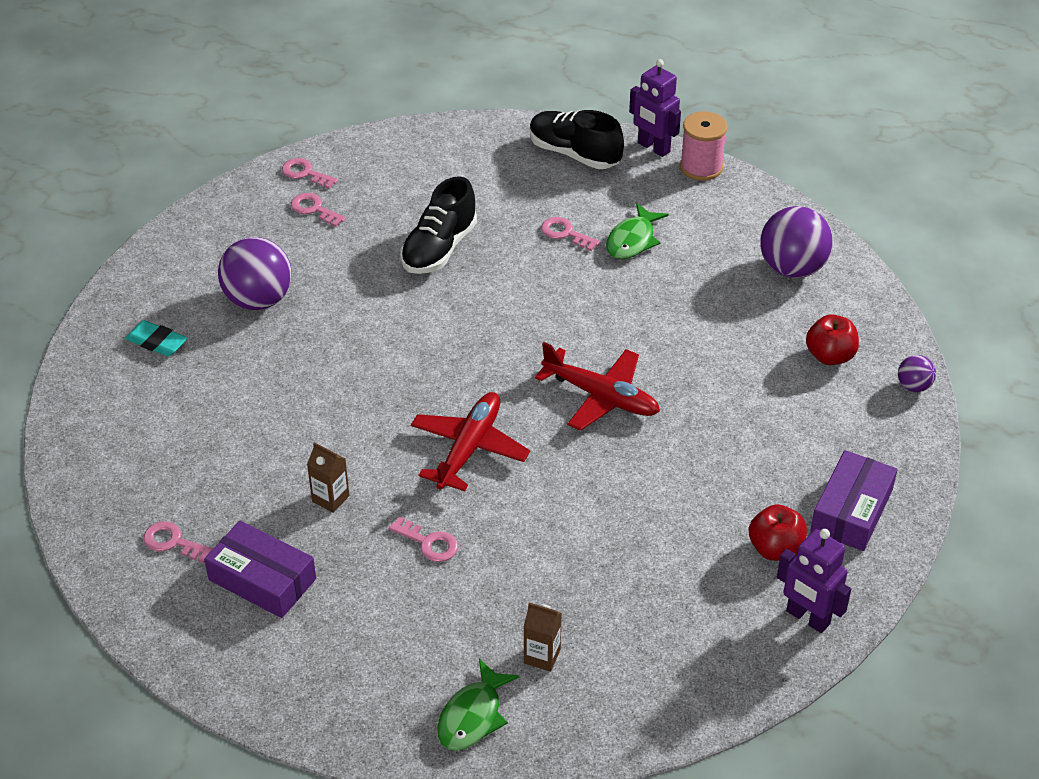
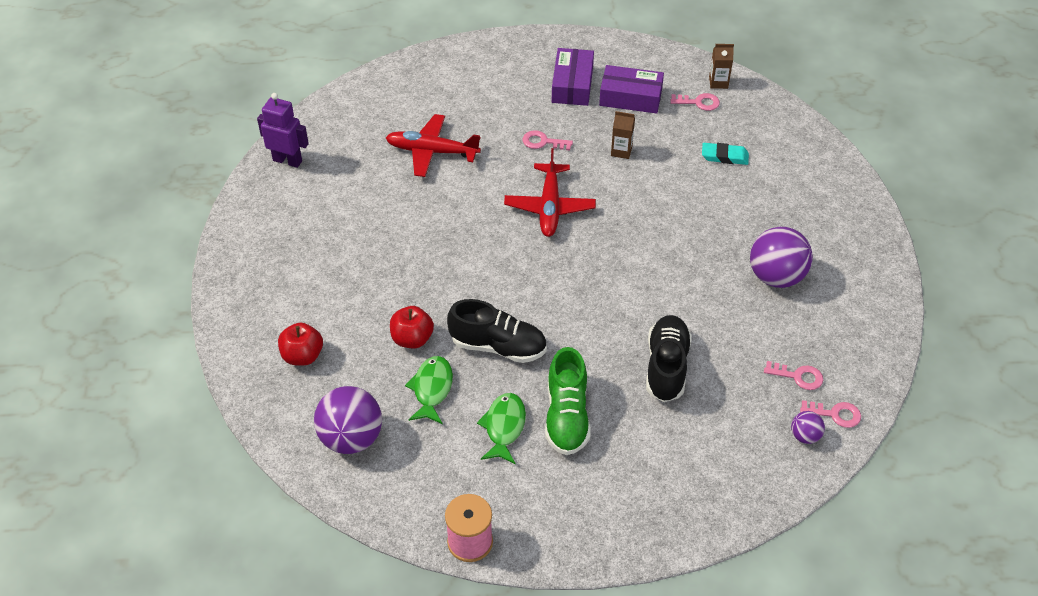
camera: 160 degrees right, 5 degrees up
(157, 342) = (821, 222): turquoise eraser -> turquoise eraser (724, 156)
(473, 716) = (469, 64): green fish -> green fish (432, 389)
(542, 656) = (443, 101): brown carton -> brown carton (718, 82)
(565, 233) = (566, 416): pink key -> green shoe
(574, 154) = (602, 520): black shoe -> black shoe (498, 346)
(601, 396) = (473, 270): red plane -> red plane (432, 151)
(653, 147) = (527, 555): purple robot -> none
(775, 549) = (316, 196): red apple -> red apple (412, 339)
(851, 511) = (268, 235): purple box -> purple box (572, 85)
(913, 386) = (230, 347): purple ball -> purple ball (805, 436)

